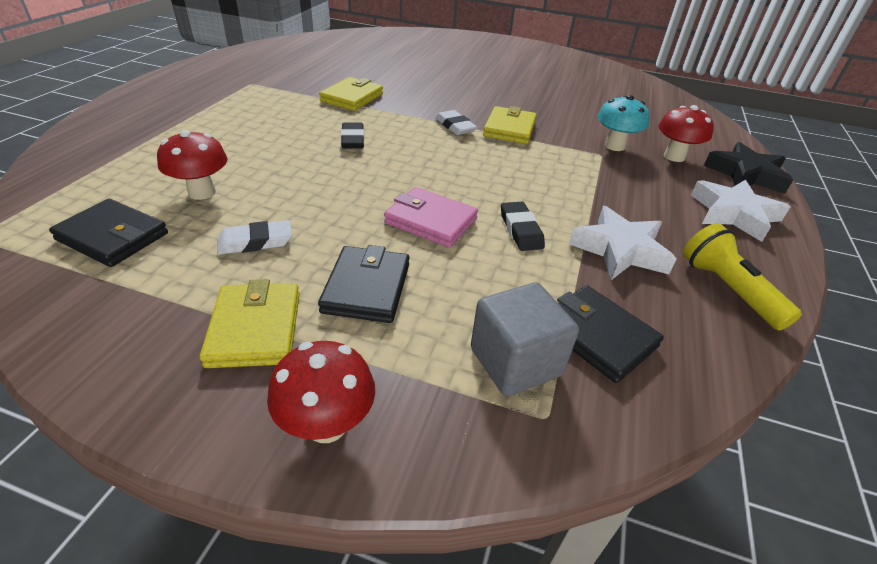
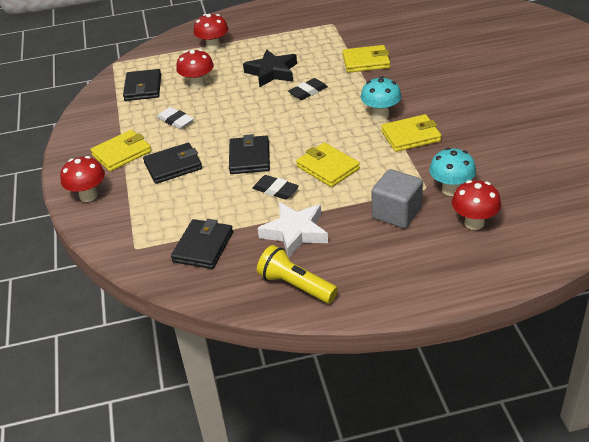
camera: 65 degrees right, 0 degrees up
(140, 150) = (213, 47): none -> red mushroom
(430, 221) = (249, 158): pink wallet -> black wallet
(455, 126) = (380, 115): white eraser -> turquoise mushroom
(513, 184) = (327, 168): none -> yellow wallet
(515, 362) = (161, 228): grey cube -> grey cube (396, 213)
(521, 230) = (275, 190): black eraser -> black eraser turned 75 degrees clockwise
(728, 289) = (296, 285): yellow flashlight -> yellow flashlight turned 90 degrees counterclockwise
(733, 214) = (406, 272): white star -> none
(746, 174) = (493, 268): black star -> black star (272, 72)

